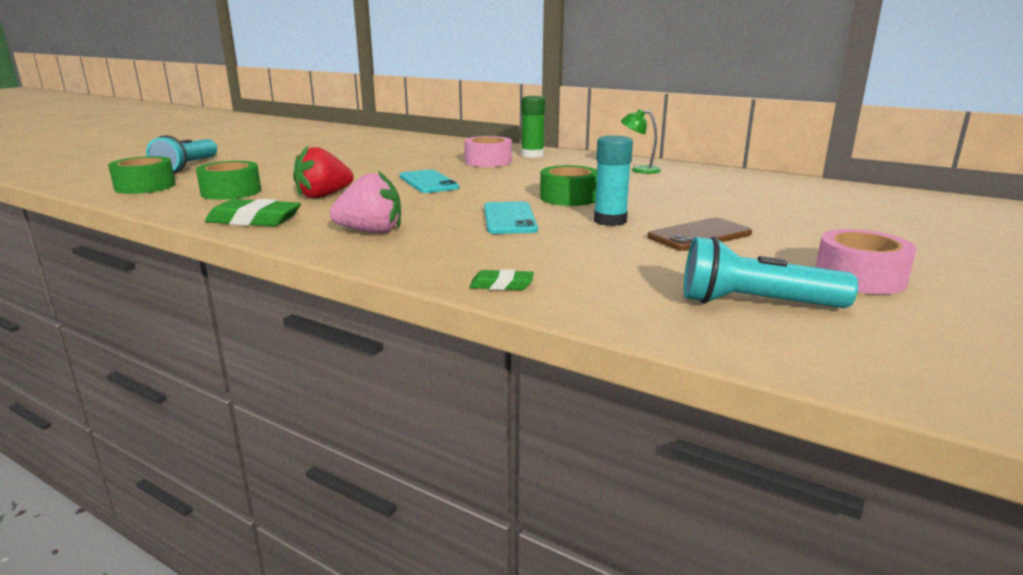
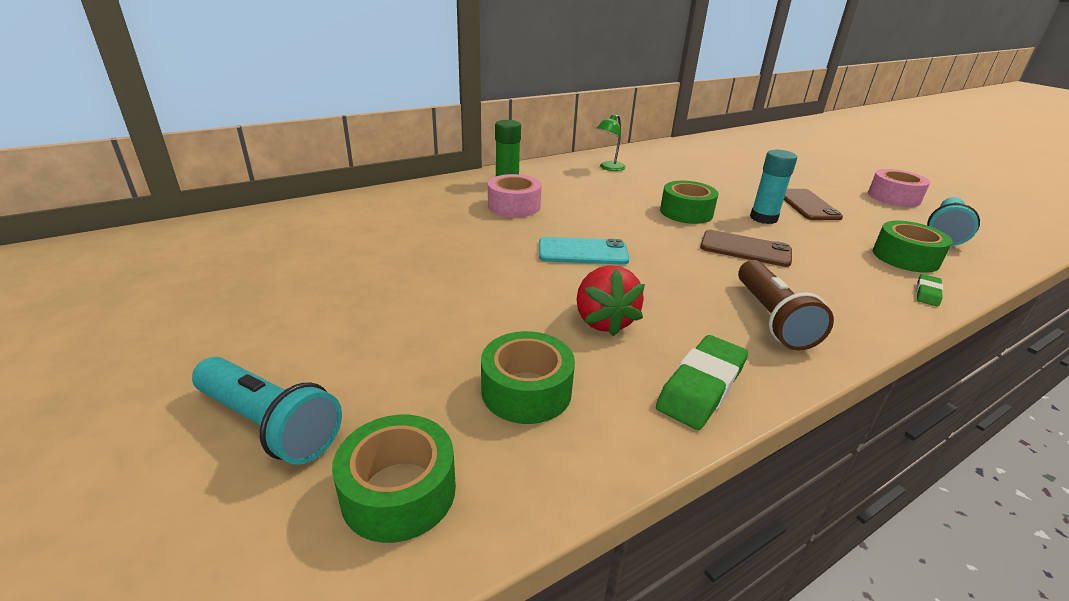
camera: 65 degrees left, 10 degrees up
(371, 232) = (772, 318): pink strawberry -> brown flashlight
(509, 219) = (745, 249): turquoise phone -> brown phone
(601, 278) = (905, 257): none -> green tape

